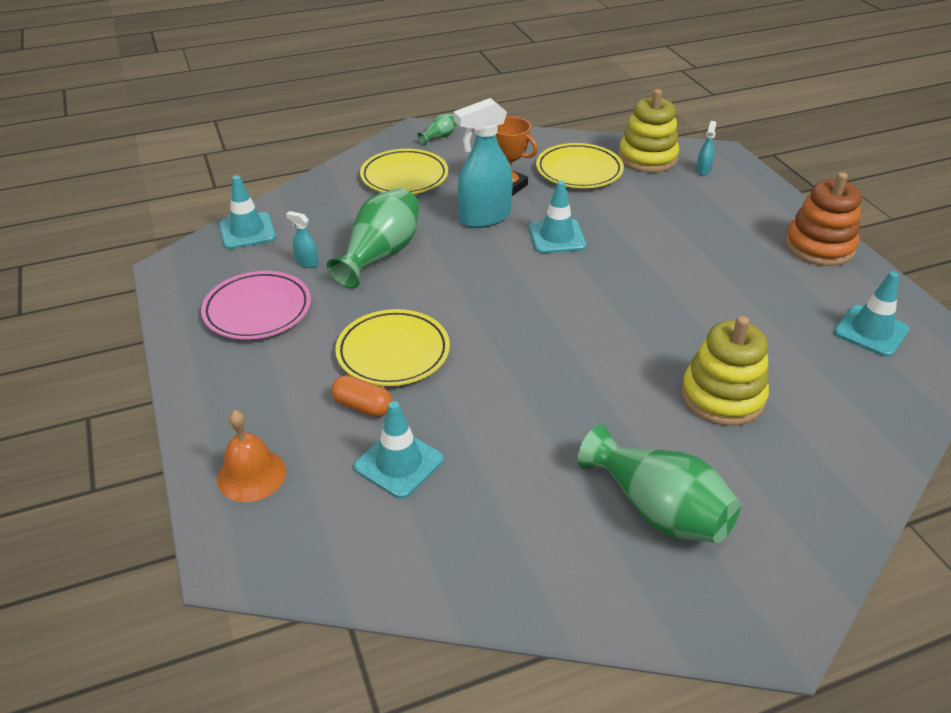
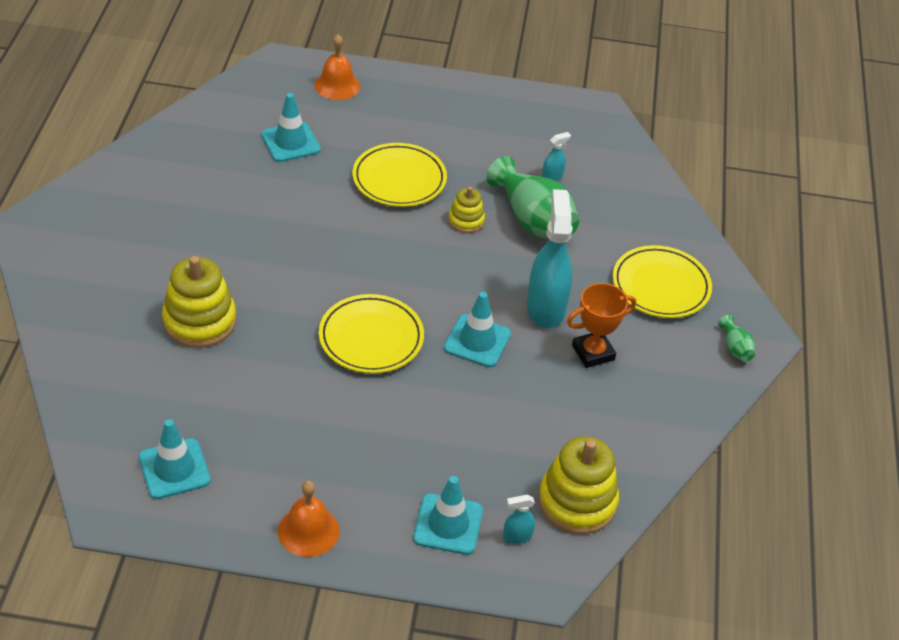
camera: 115 degrees right, 5 degrees up
(247, 231) = (626, 160): turquoise traffic cone -> turquoise traffic cone (448, 524)
(257, 310) = (505, 134): pink plate -> none
(363, 406) = (356, 146): orange capsule -> none
(416, 290) = (466, 220): none -> yellow stacking toy
(579, 171) = (587, 424): yellow plate -> yellow plate (371, 338)
(658, 509) = (146, 230): green vase -> none
(703, 170) = (517, 536): turquoise spray bottle -> turquoise spray bottle turned 120 degrees clockwise
(819, 246) = (308, 531): orange stacking toy -> orange bell

